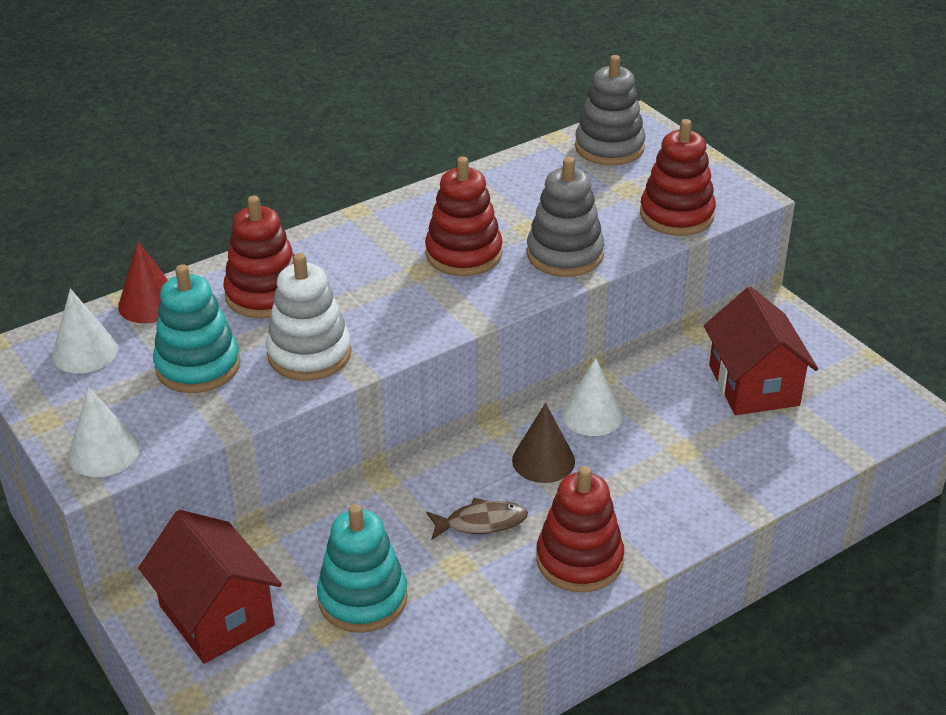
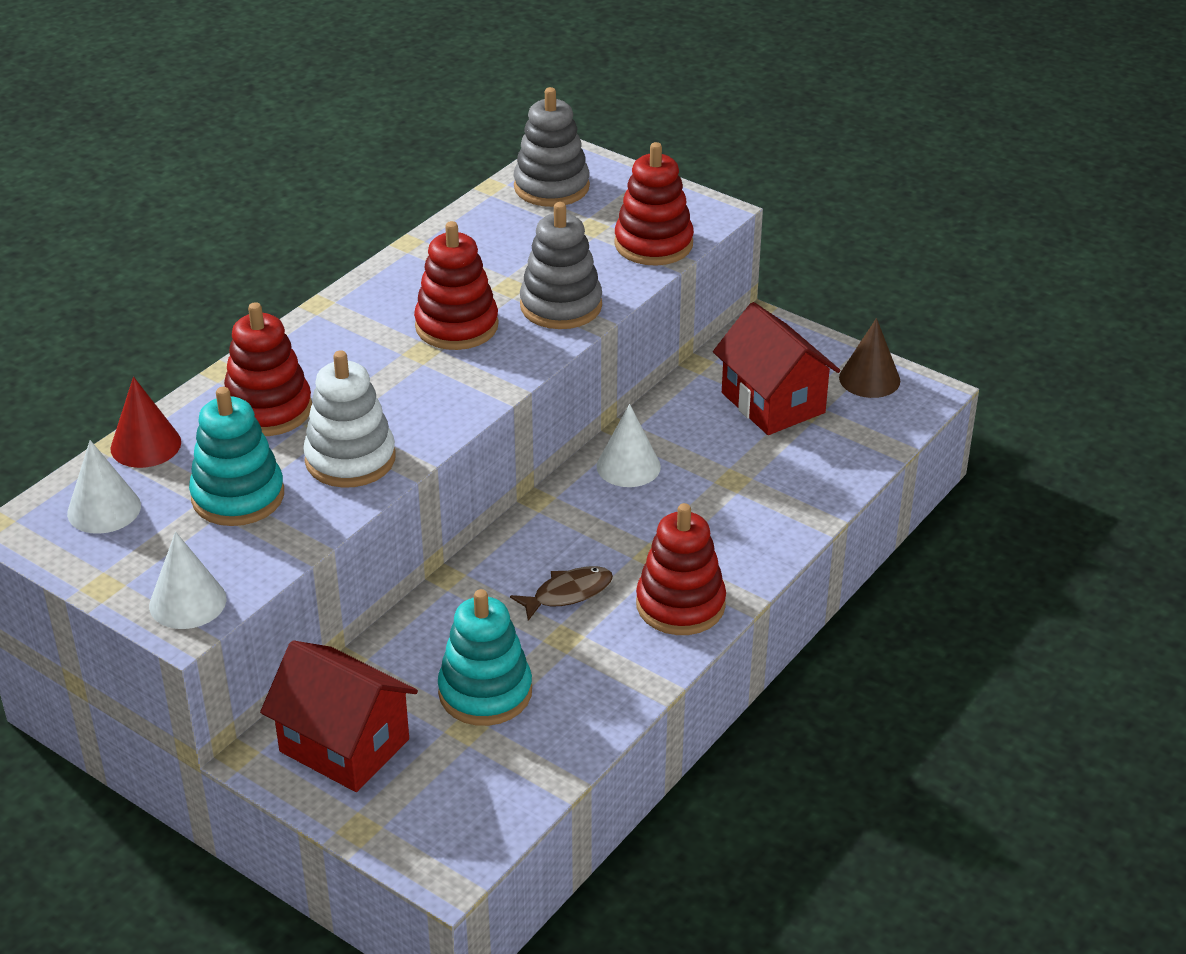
camera: 20 degrees left, 0 degrees up
(543, 460) = (601, 520): brown cone -> brown cone (869, 379)

